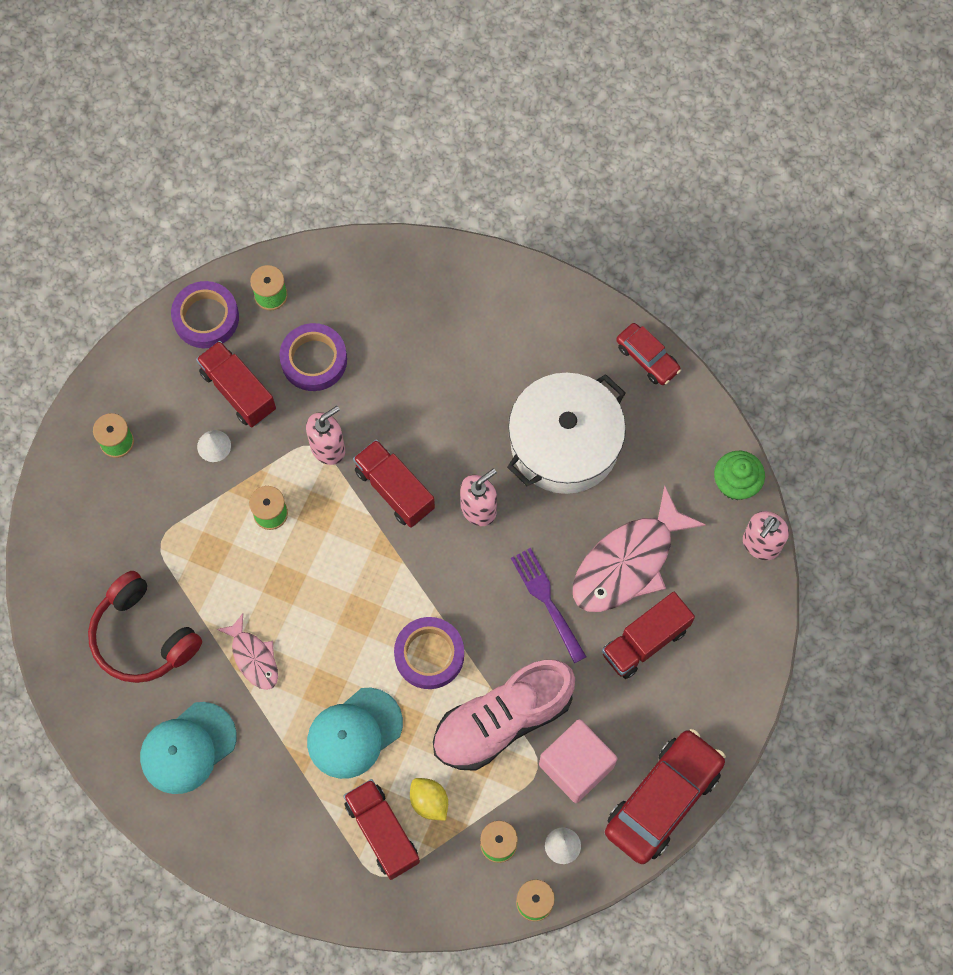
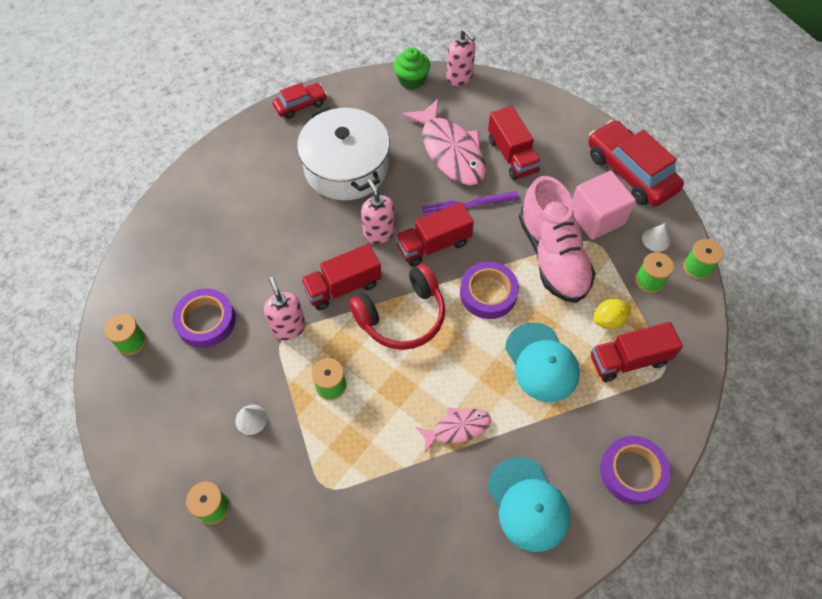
camera: 75 degrees left, 10 degrees down
(142, 637) = (413, 523): red headphones -> red headphones (402, 316)
(206, 318) = (126, 400): purple tape -> purple tape (632, 472)
(238, 391) = (208, 387): red truck -> red truck (433, 245)

